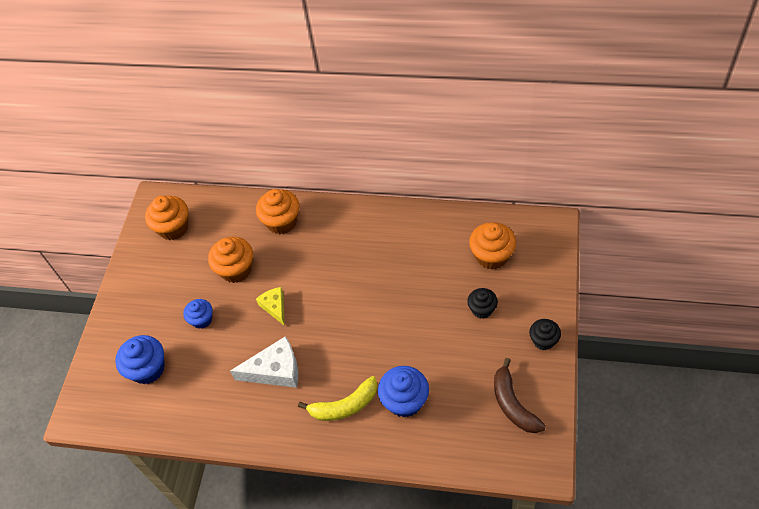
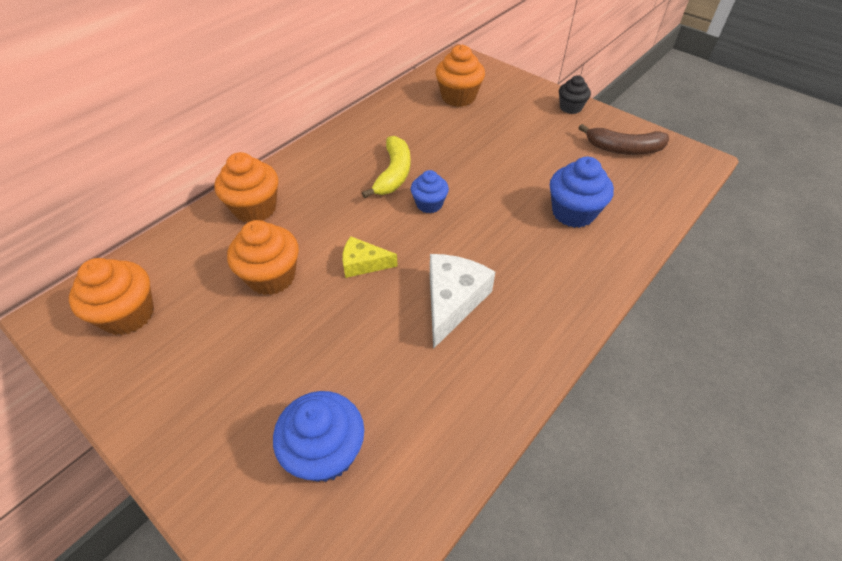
camera: 65 degrees left, 5 degrees down
(202, 320) = (308, 345): blue cupcake -> blue cupcake (429, 204)
(345, 406) = (547, 260): yellow banana -> yellow banana (394, 174)
(482, 309) = (509, 125): black cupcake -> none

